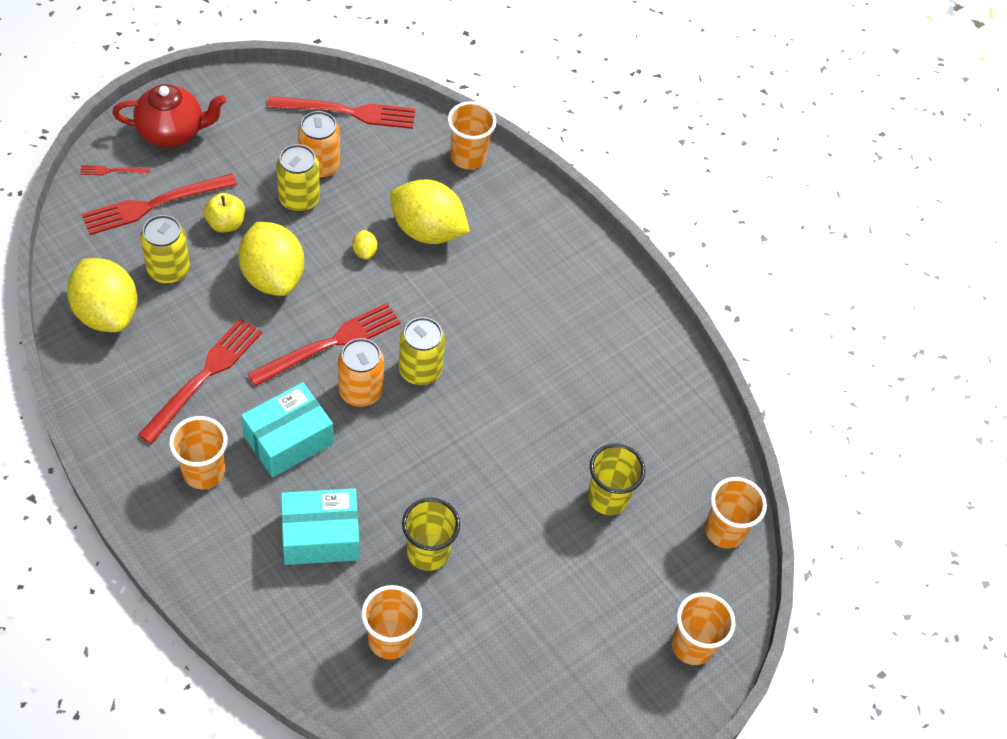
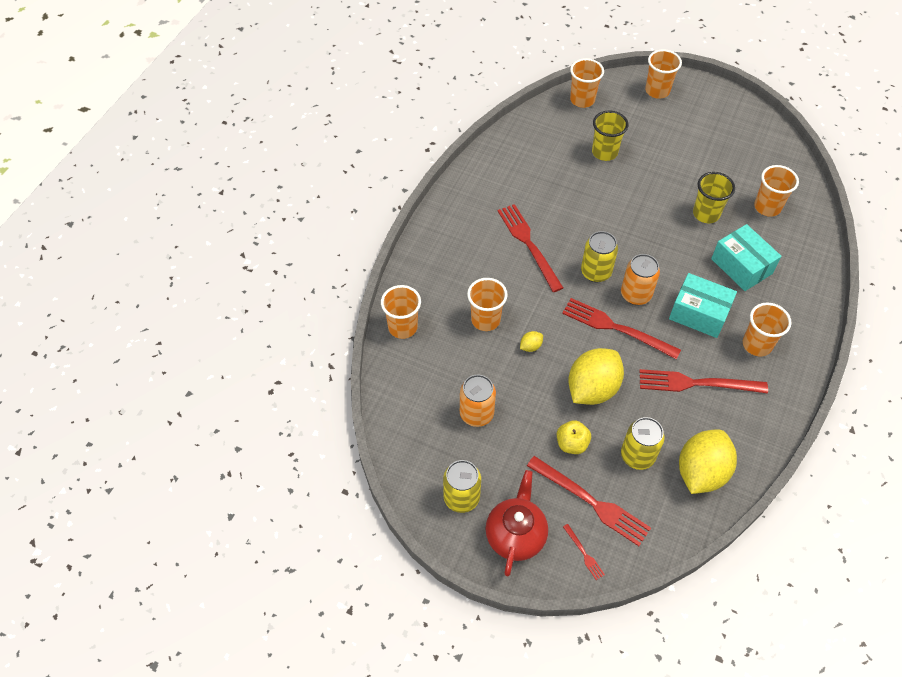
camera: 110 degrees left, 0 degrees up
(172, 132) = (515, 535): red teapot -> red teapot turned 45 degrees clockwise
(299, 199) = (516, 410): yellow can -> yellow can (461, 498)
(347, 112) = (411, 424): red fork -> red fork (529, 245)
(427, 230) = (485, 320): yellow lemon -> orange cup

